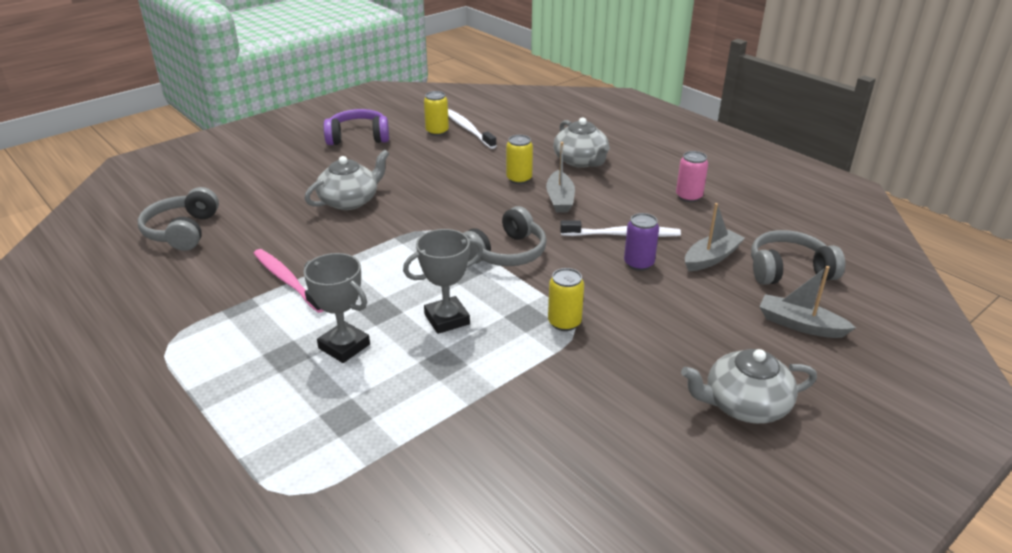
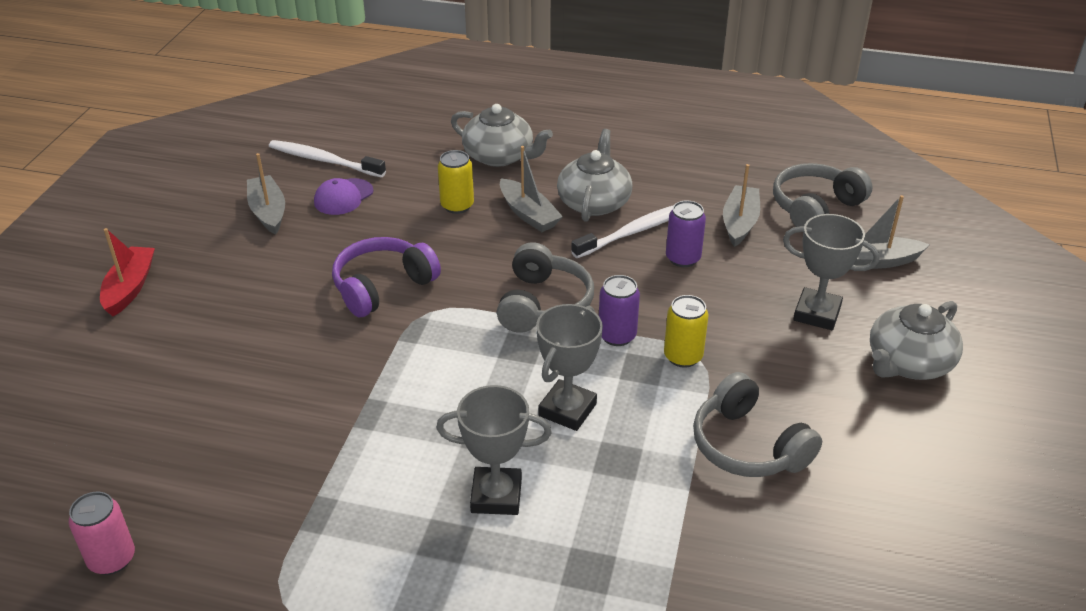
camera: 35 degrees left, 5 degrees up
(183, 231) = (108, 454): grey headphones -> grey headphones (748, 446)
(287, 281) = (335, 452): pink toothbrush -> none
(290, 157) = (130, 288): none -> red boat
(350, 201) = (287, 315): grey teapot -> grey teapot (594, 202)
(358, 137) = (192, 223): purple headphones -> purple headphones (382, 287)
(404, 145) = (268, 212): none -> grey boat
(437, 131) = (288, 177): yellow can -> none
(456, 152) = (343, 197): none -> purple cap
(533, 291) = (617, 336): none -> purple can
(688, 197) = (651, 159): pink can -> pink can (112, 559)
(704, 339) = (817, 314): none -> grey trophy

